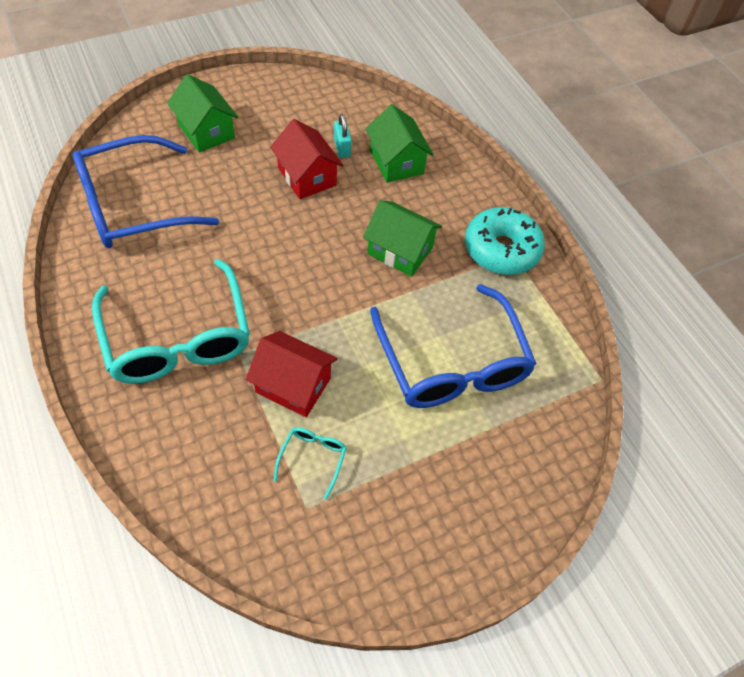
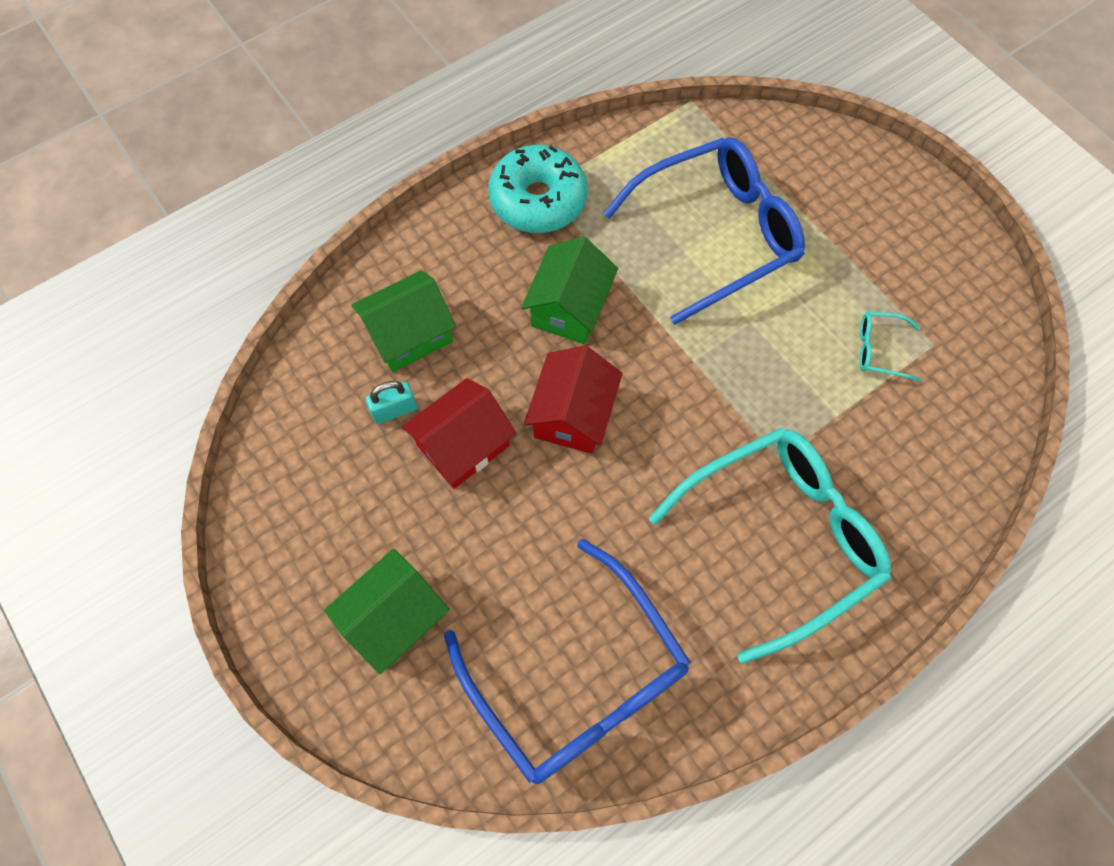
camera: 95 degrees left, 10 degrees up
(293, 385) = (799, 388): red house -> red house (573, 414)

